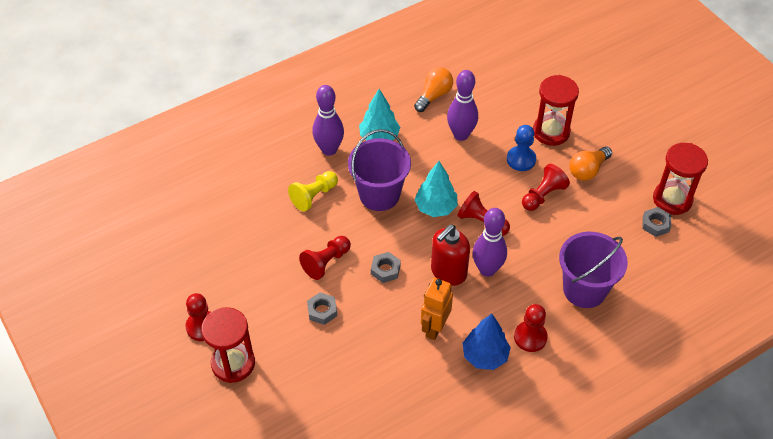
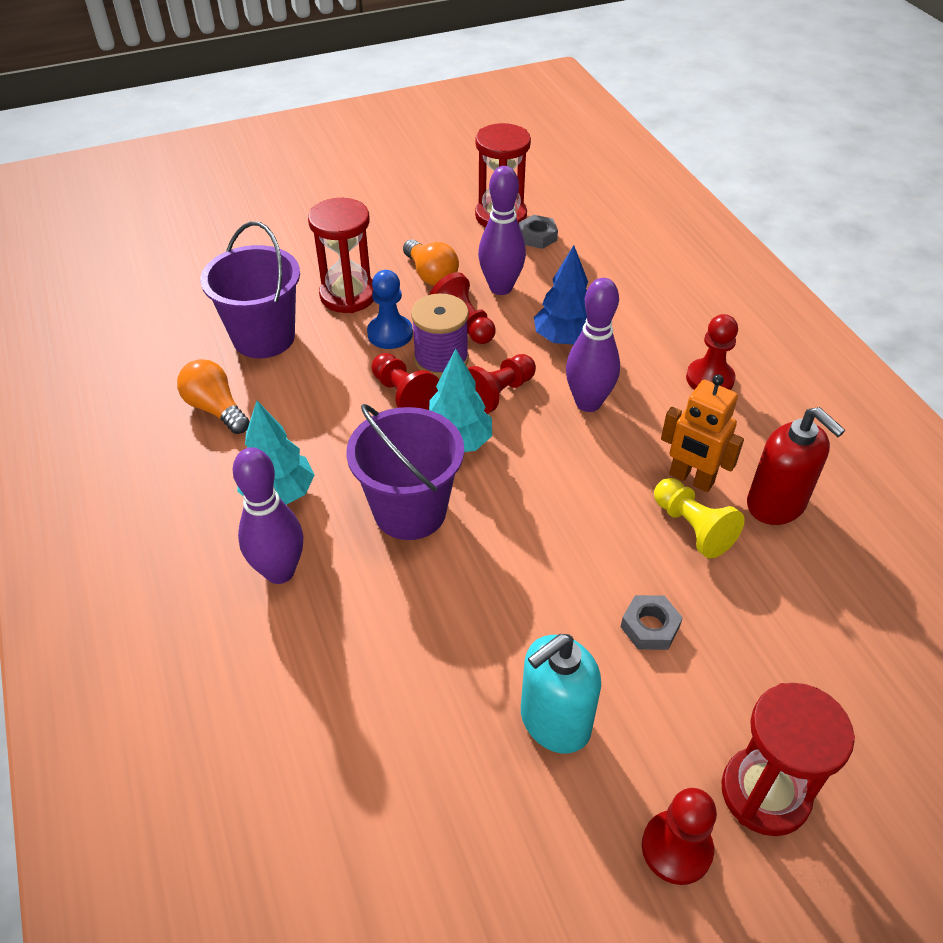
camera: 80 degrees left, 5 degrees down
(261, 273) = (554, 721): none -> turquoise soap dispenser
(314, 196) = (386, 609): yellow pawn -> yellow pawn (692, 528)
(326, 262) = (544, 608): red pawn -> red pawn (404, 395)
(385, 270) = (572, 525): grey nut -> none
(448, 272) = (587, 447): red soap dispenser -> red soap dispenser (776, 504)
(461, 135) = (315, 390): purple bowling pin -> purple bowling pin (501, 288)
(485, 356) = (741, 430): blue tree -> blue tree (564, 339)
(505, 189) = (441, 359): none -> purple spool
(584, 289) = (633, 315): purple bucket -> purple bucket (264, 337)

